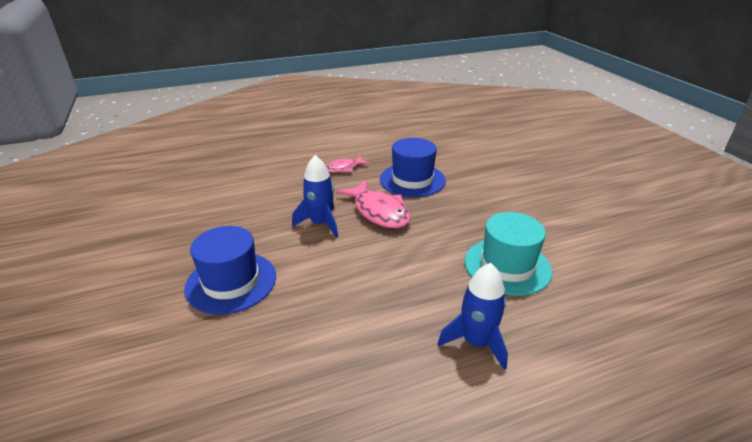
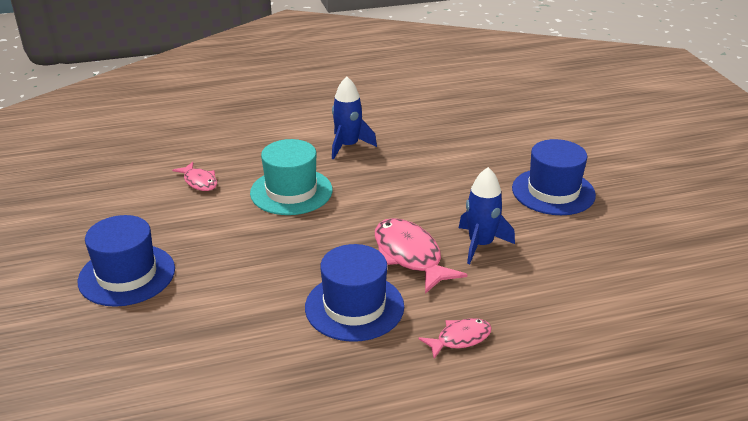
camera: 175 degrees left, 0 degrees up
(580, 190) = (127, 275): none -> blue hat
(611, 272) = (199, 182): none -> pink fish

